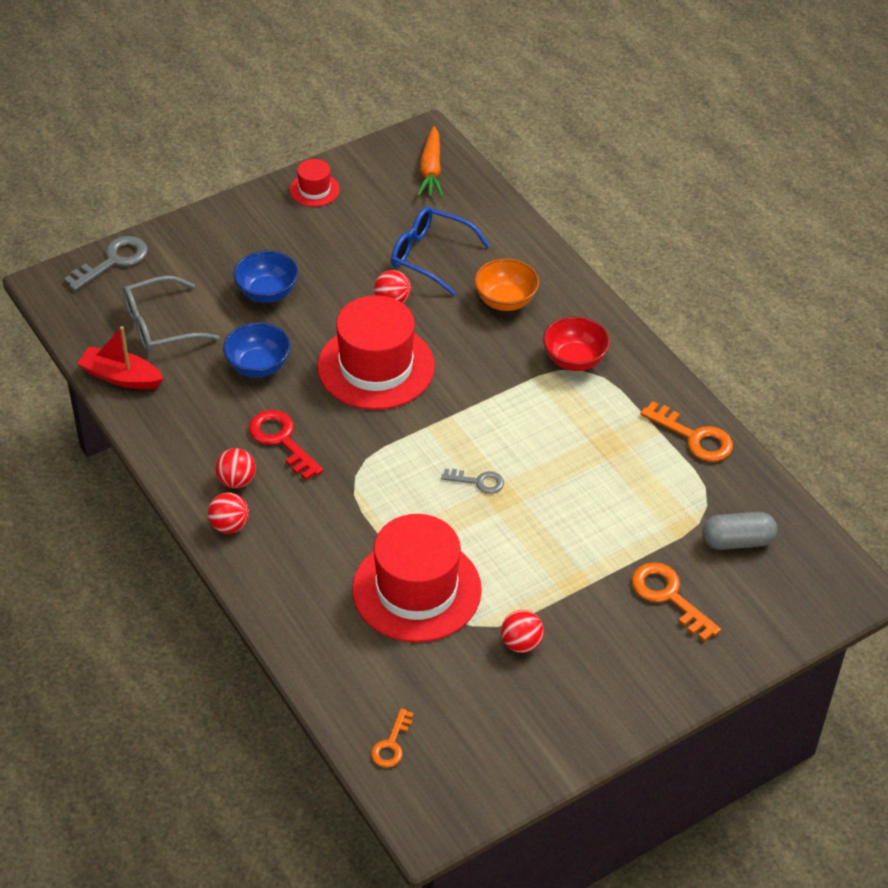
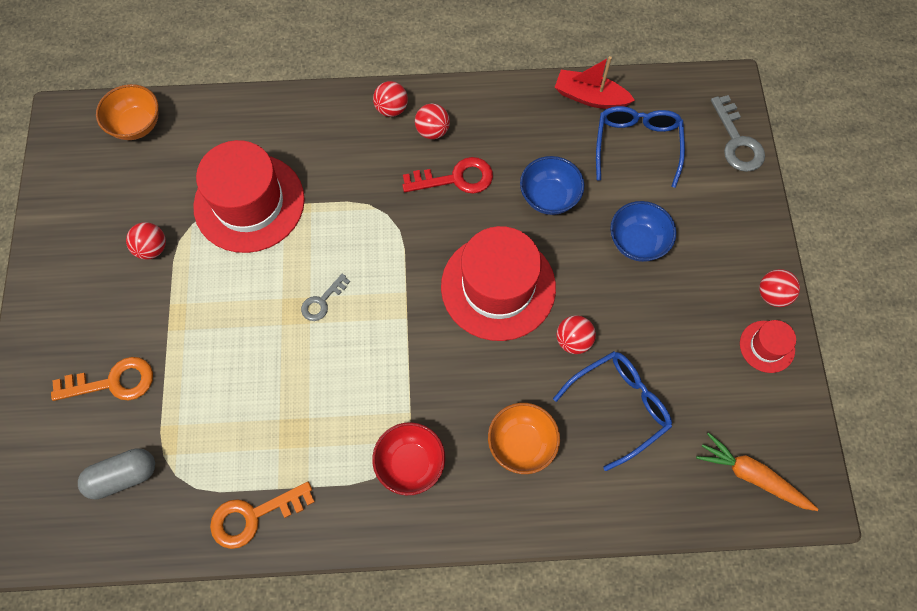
camera: 120 degrees right, 20 degrees up
(121, 377) = (590, 97): red boat -> red boat turned 120 degrees counterclockwise
(160, 326) = (637, 145): grey glasses -> blue glasses
(263, 199) = (772, 295): none -> red ball
(391, 744) = (136, 125): orange key -> orange bowl
(737, 541) = (123, 476): grey capsule -> grey capsule turned 45 degrees clockwise

